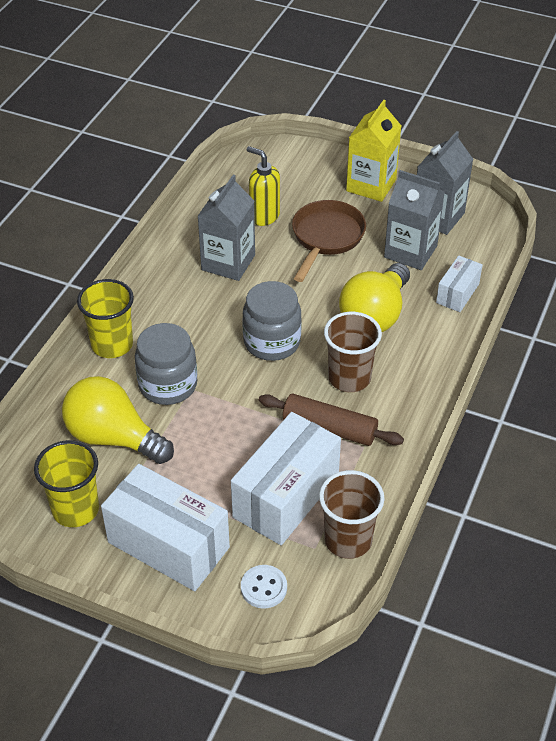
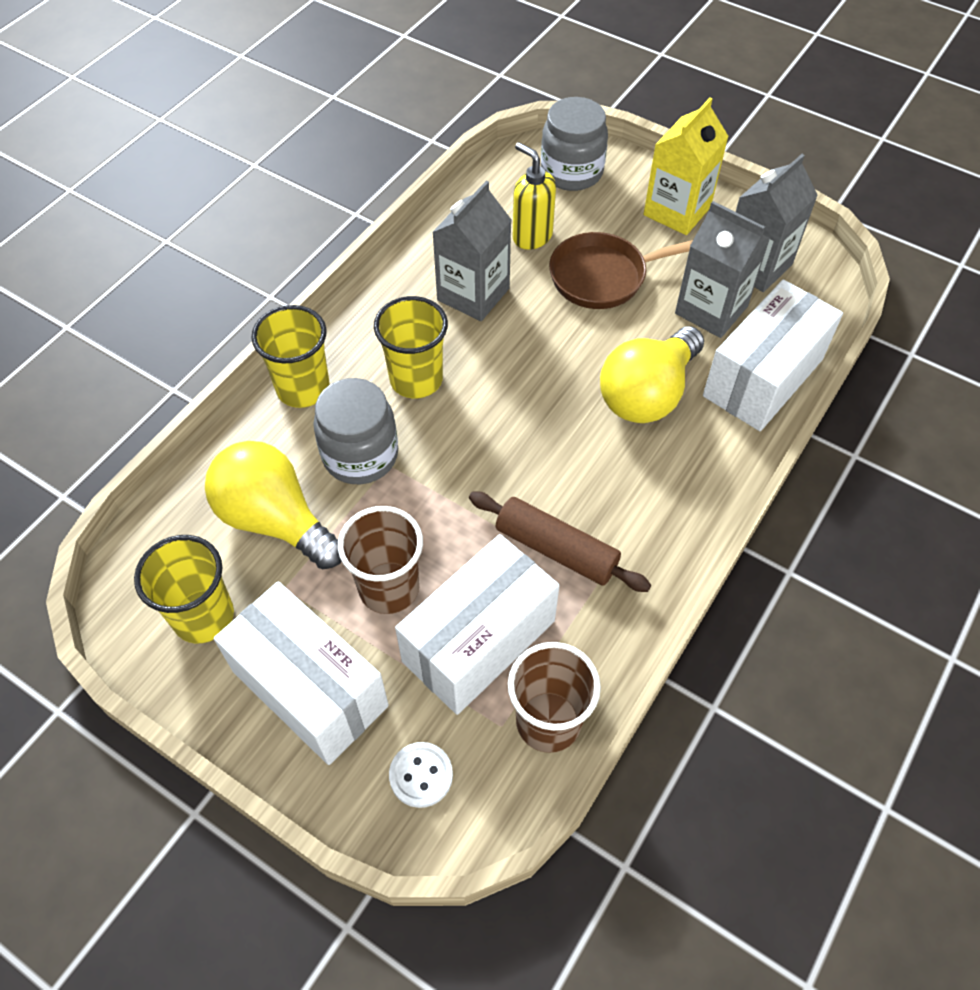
camera: 10 degrees right, 10 degrees up
(198, 327) = (416, 379): none -> yellow cup
(272, 342) = (506, 413): grey jar -> grey jar (571, 172)
(326, 238) = (605, 276): brown pan -> brown pan turned 135 degrees counterclockwise
(349, 378) = (597, 480): brown cup -> brown cup (389, 588)
(457, 293) = (763, 377): white box -> white box, size x1.92

